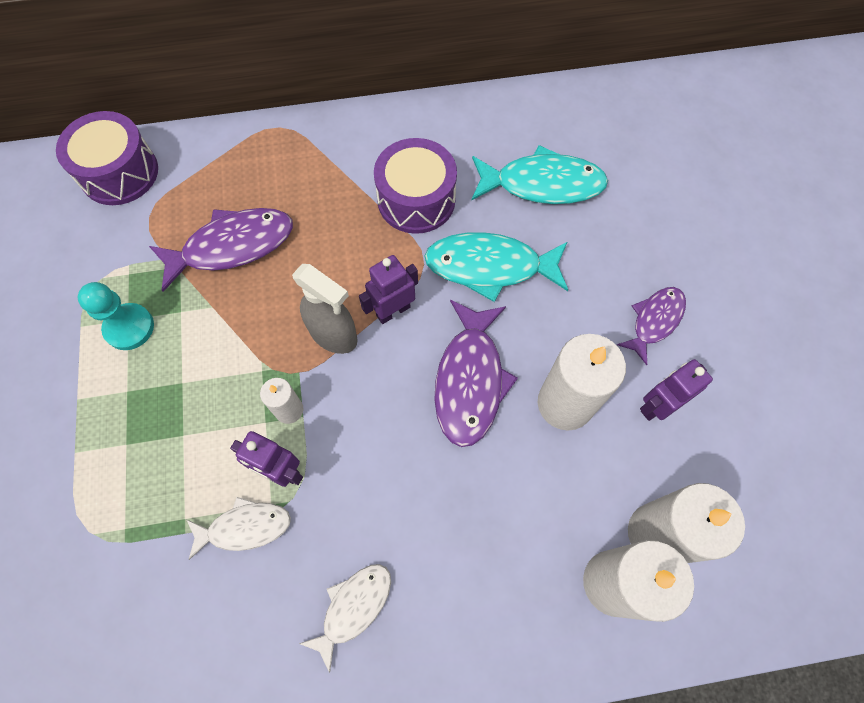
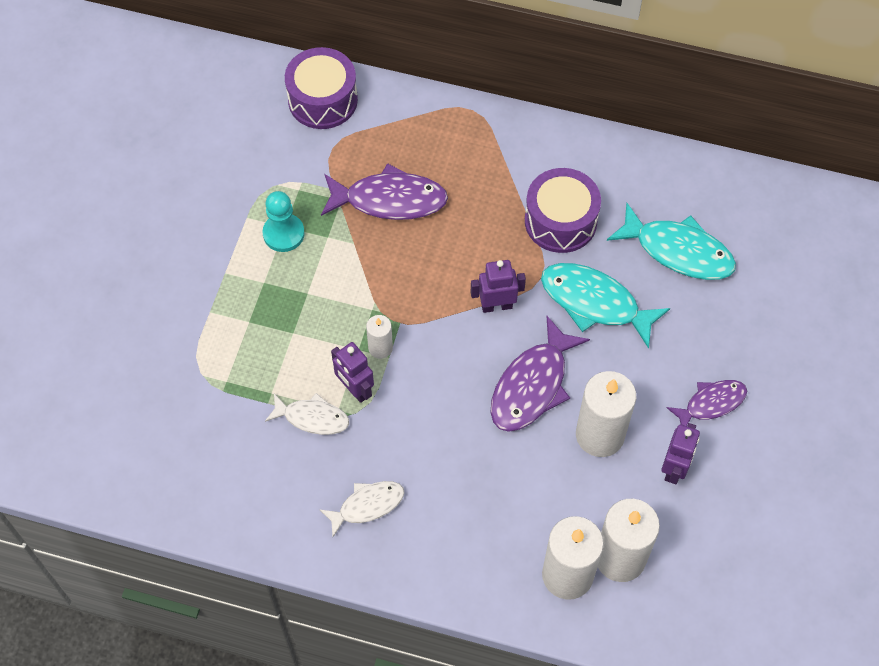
camera: 25 degrees right, 5 degrees down
(334, 335) = (440, 305): grey spray bottle -> none
(657, 406) = (674, 468): purple robot -> purple robot turned 120 degrees clockwise

